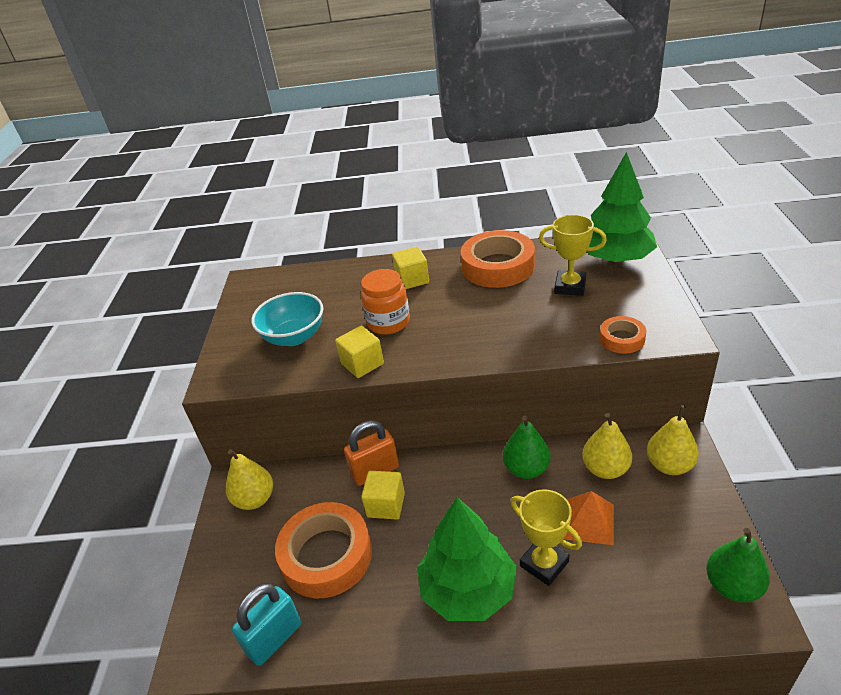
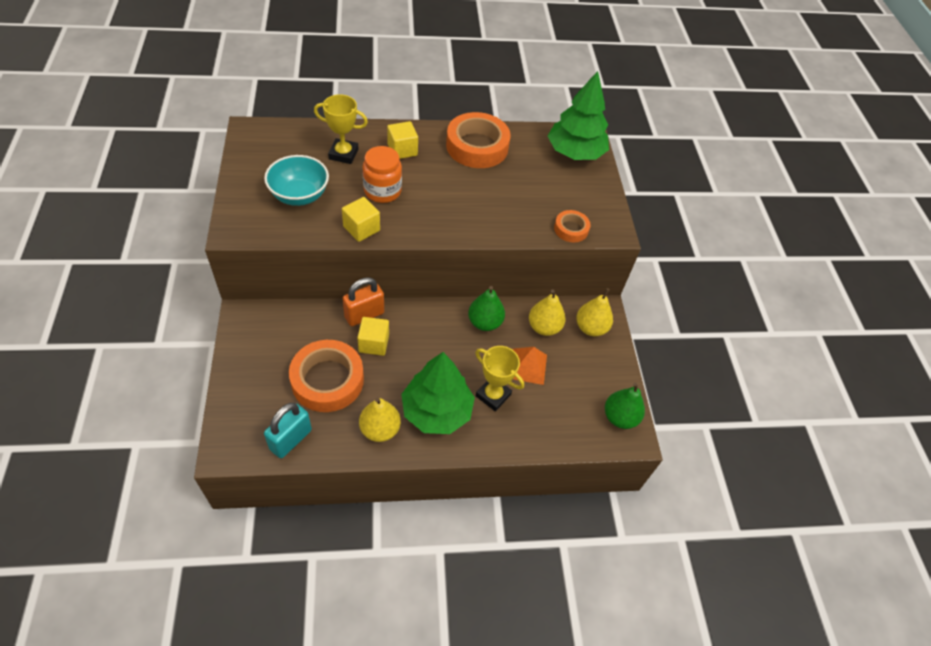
camera: 15 degrees left, 15 degrees up
(255, 499) = (264, 331): yellow pear -> yellow pear (380, 429)
(570, 286) = (535, 175): yellow trophy -> yellow trophy (343, 154)

